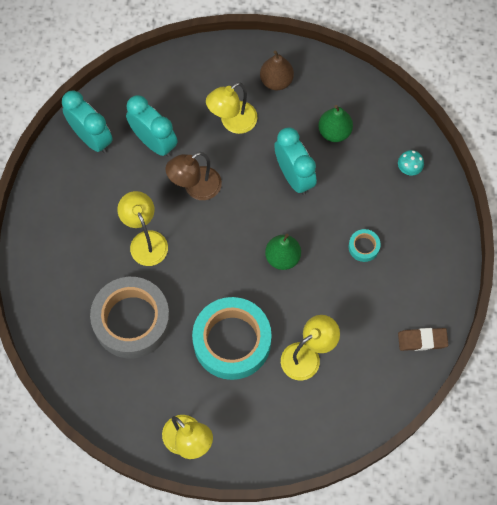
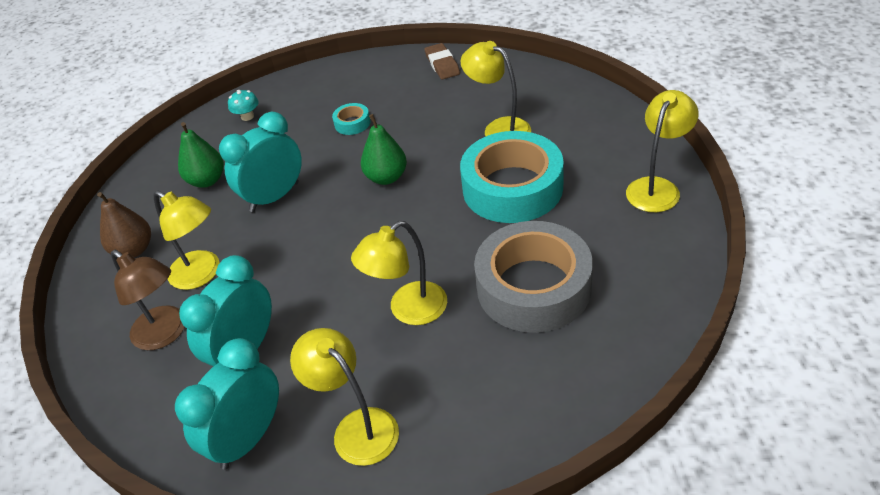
camera: 100 degrees left, 25 degrees down
(74, 194) = (357, 427): none -> yellow lamp
(196, 188) = (312, 282): brown lamp -> brown lamp (166, 334)

